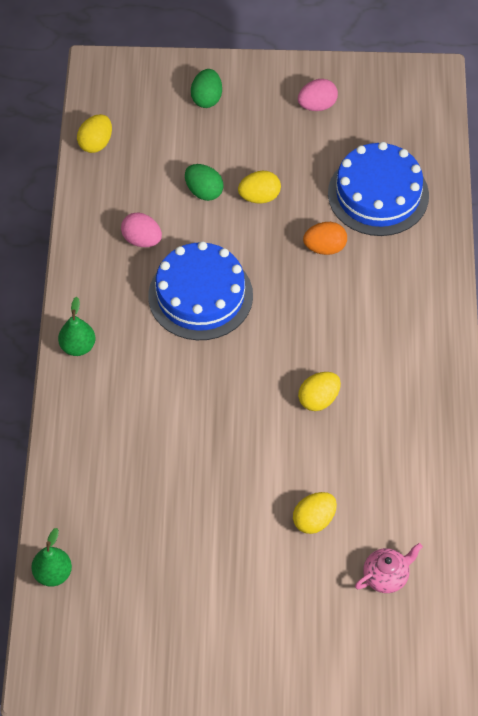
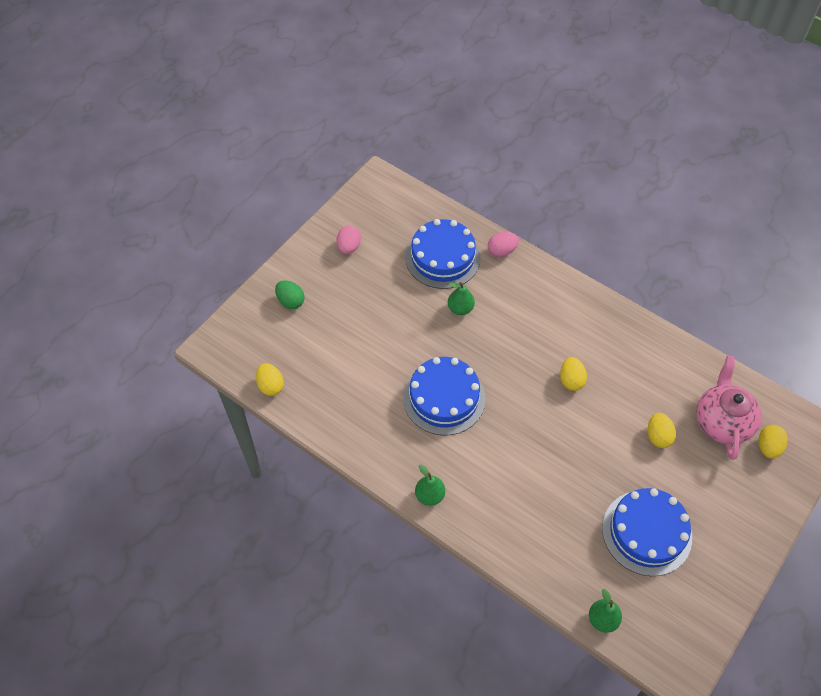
camera: 55 degrees left, 0 degrees up
(142, 240) = (373, 405): pink egg -> pink egg (501, 251)
(184, 566) = (646, 532): none -> blue cake
(204, 191) = (363, 347): green egg -> none
(259, 197) = (393, 319): yellow egg -> yellow egg (768, 447)
(325, 248) = (460, 308): orange egg -> green pear
(386, 576) = (722, 421): pink teapot -> pink teapot, size x1.86

